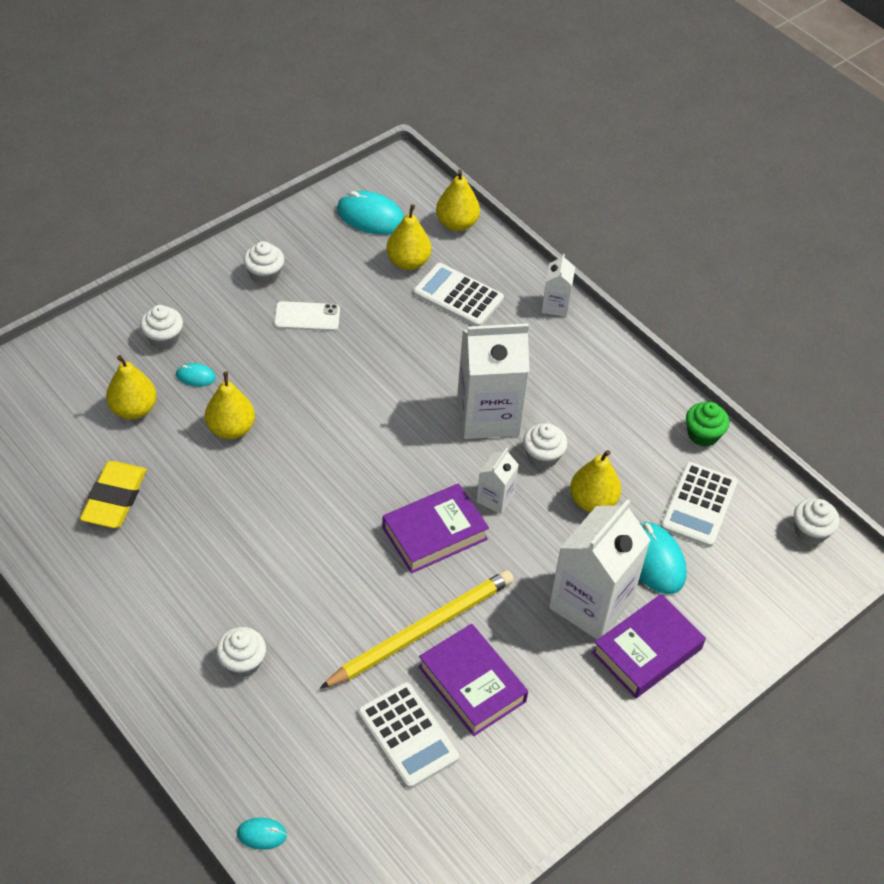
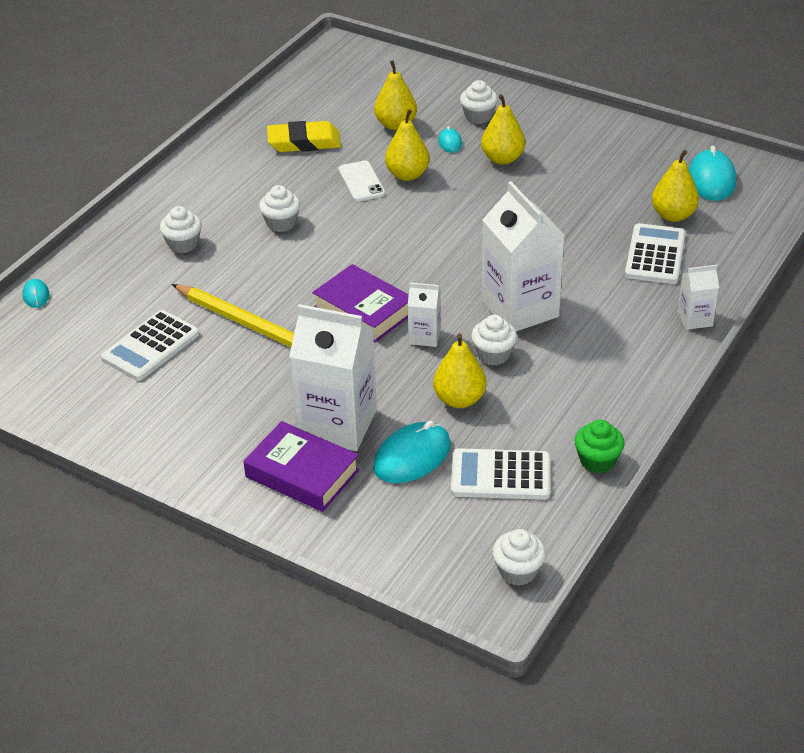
camera: 75 degrees right, 10 degrees down
(265, 275) = (589, 144): white cupcake -> white cupcake (281, 223)
(307, 317) = (558, 178): white phone -> white phone (361, 182)
(456, 224) = (750, 231): yellow pear -> yellow pear (502, 158)
(472, 684) = (216, 370): purple book -> none

